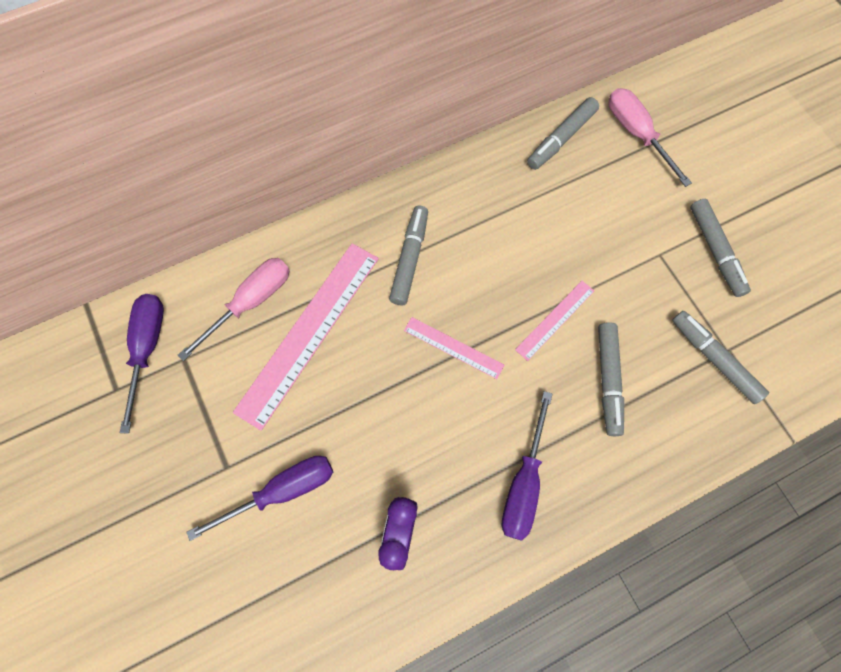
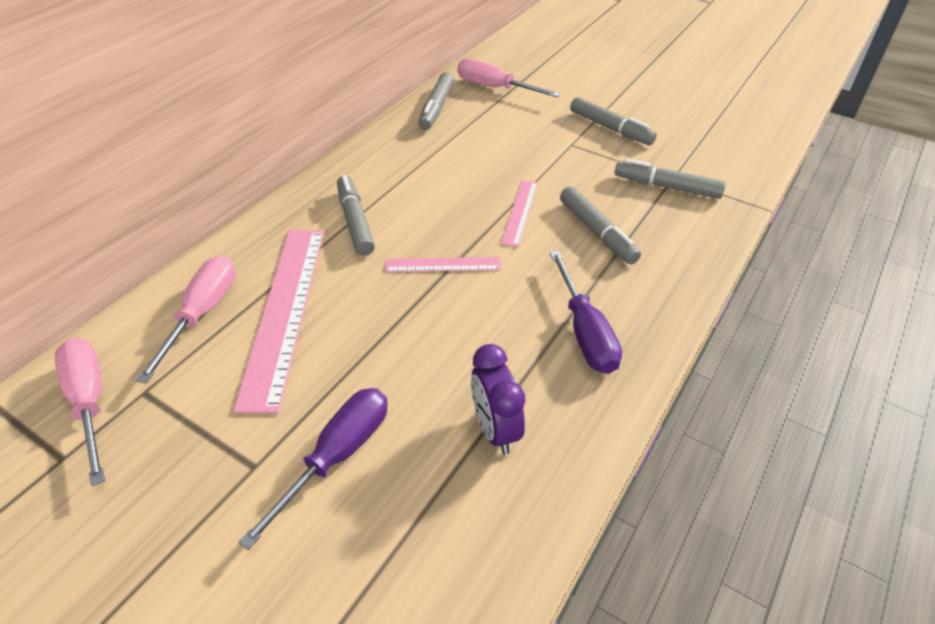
camera: 30 degrees left, 25 degrees down
(147, 349) = (89, 402): purple screwdriver -> pink screwdriver

